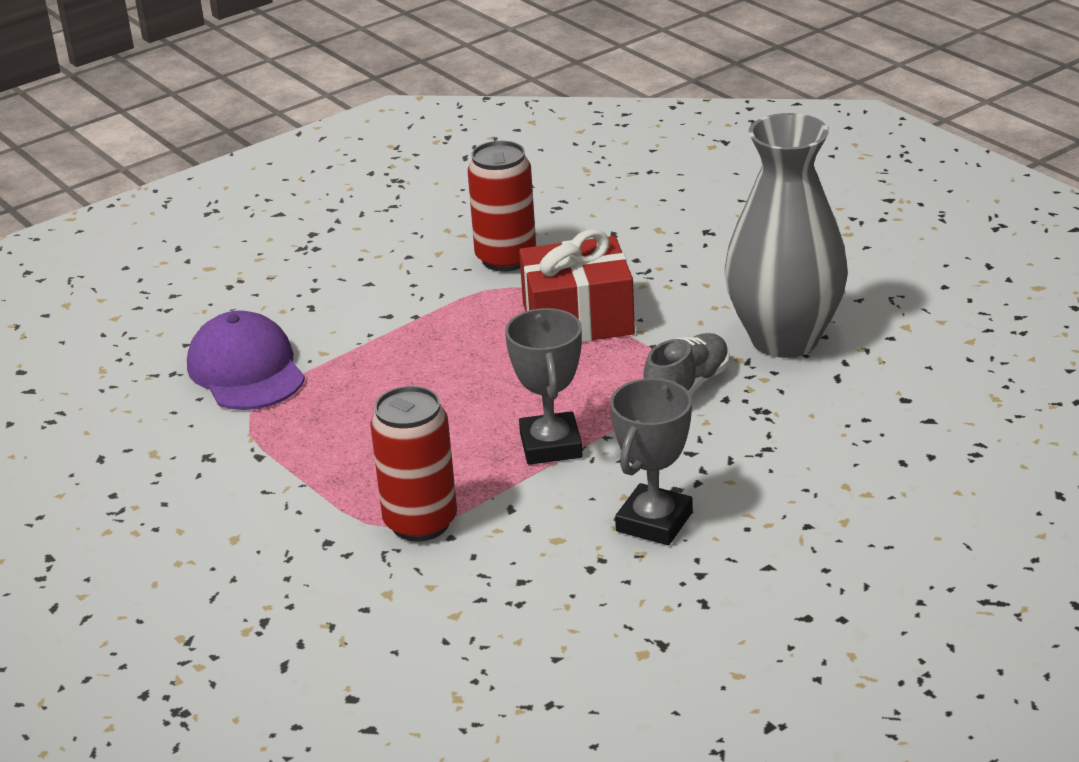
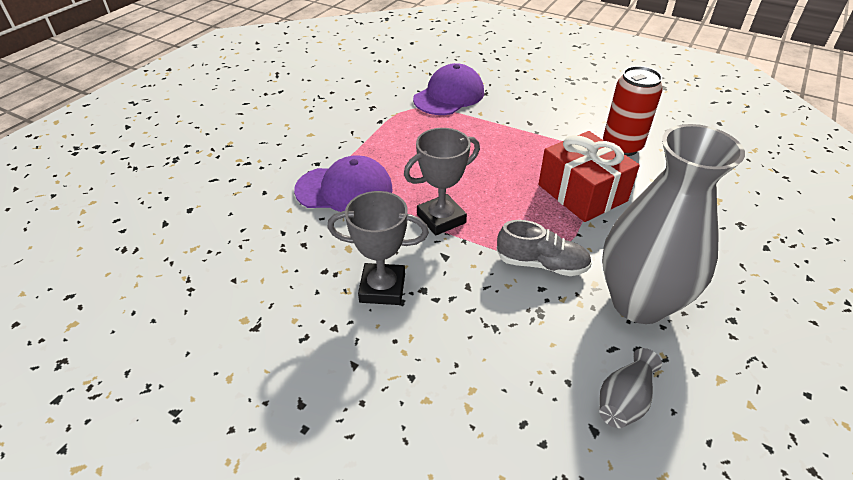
camera: 65 degrees right, 10 degrees up
(420, 522) = (344, 189): red can -> purple cap
(904, 391) = (624, 400): none -> grey vase

